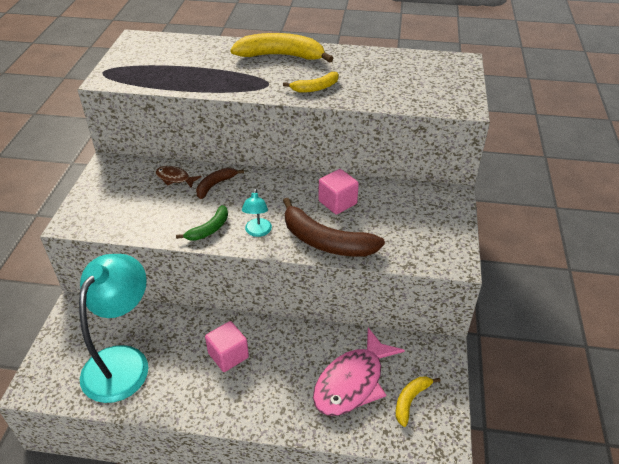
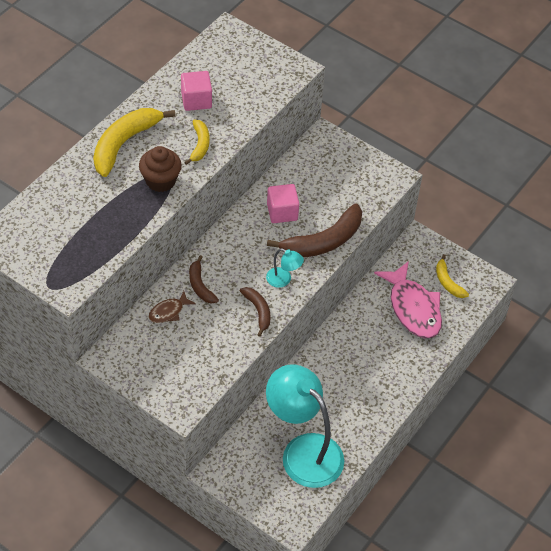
camera: 65 degrees left, 10 degrees up
(209, 229) = (258, 311): green banana -> brown banana
(228, 355) = (341, 376): pink cube -> pink cube (196, 100)
(256, 83) = (160, 181): none -> brown cupcake

